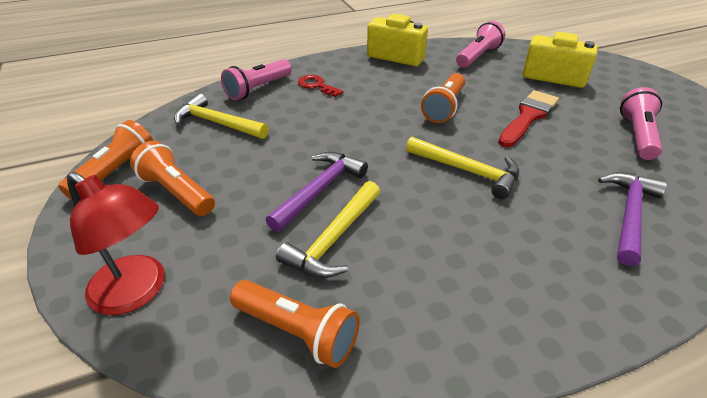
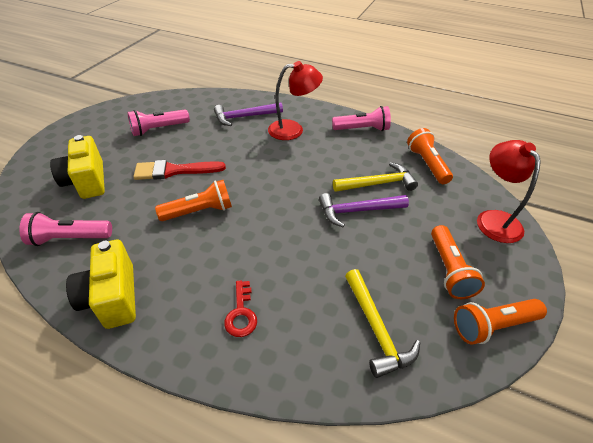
camera: 135 degrees left, 5 degrees up
(258, 89) = (296, 357): pink flashlight -> pink flashlight (362, 129)
(467, 171) = (268, 169): yellow hammer -> none
(547, 243) = (293, 129): none -> red lamp

